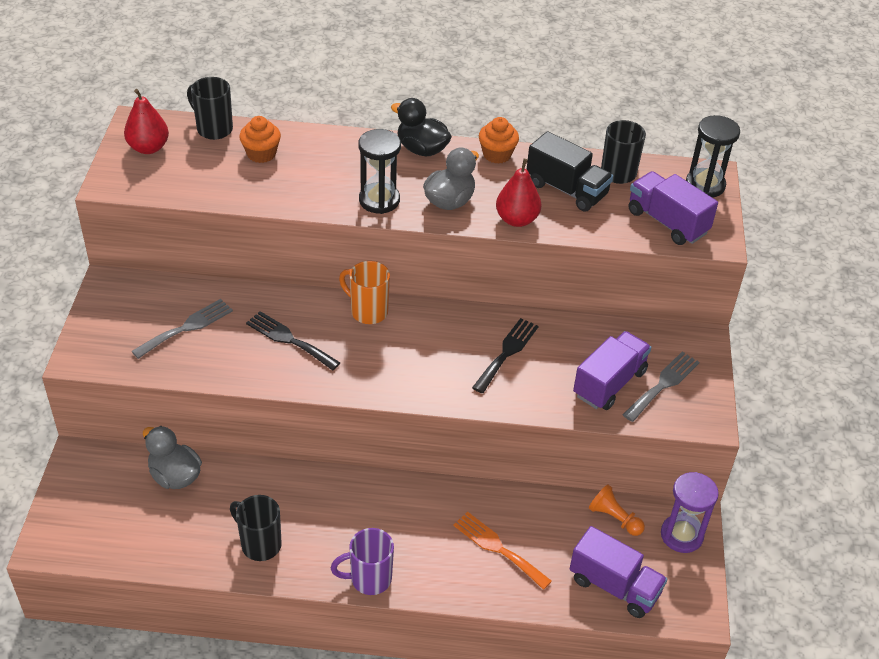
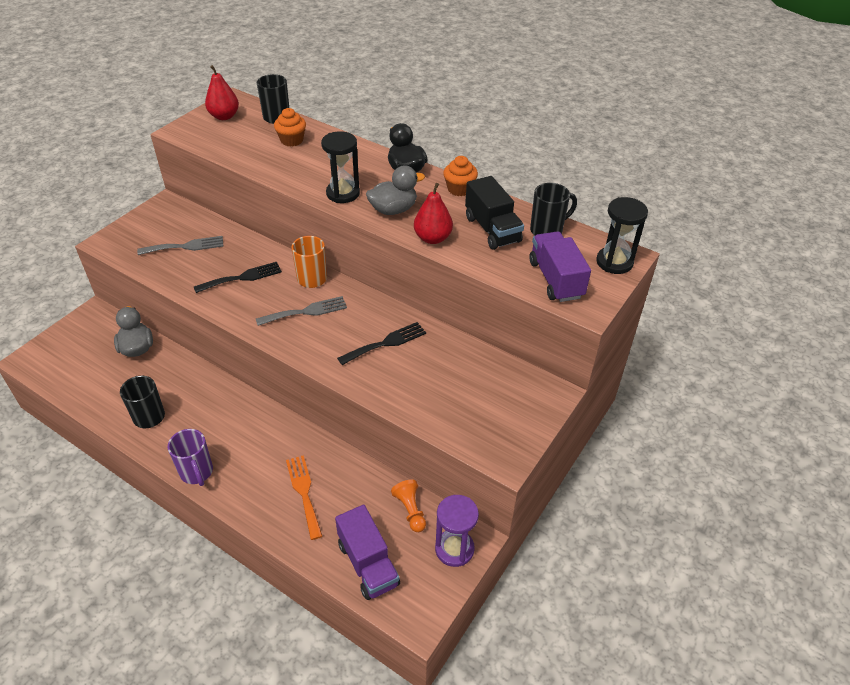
camera: 30 degrees right, 0 degrees up
(289, 339) = (242, 277): black fork -> black fork turned 90 degrees clockwise
(369, 579) = (197, 472): purple mug -> purple mug turned 135 degrees counterclockwise
(609, 383) = (447, 396): purple truck -> none
(663, 384) = (491, 415): grey fork -> grey fork (306, 311)

